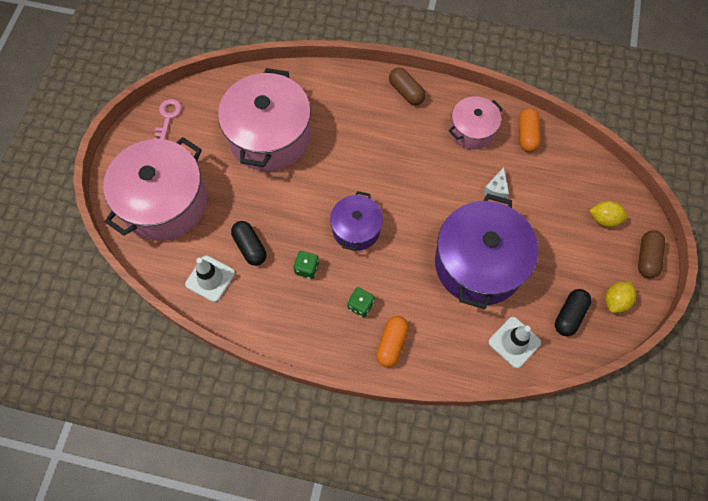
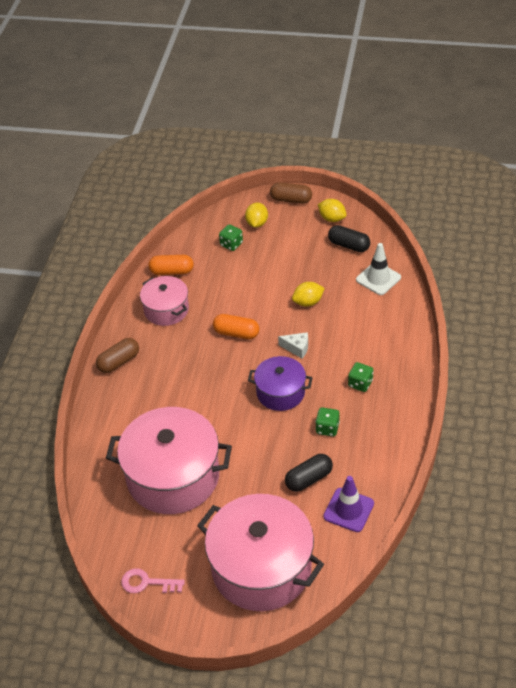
camera: 90 degrees left, 20 degrees down
(210, 278) = (348, 510): white traffic cone -> purple traffic cone
(391, 344) = (394, 359): orange capsule -> orange capsule (236, 333)
(479, 264) = (308, 302): purple pot -> yellow lemon
(496, 189) = (230, 292): white cheese -> white cheese (297, 348)
(569, 192) = (231, 244): none -> green dice

